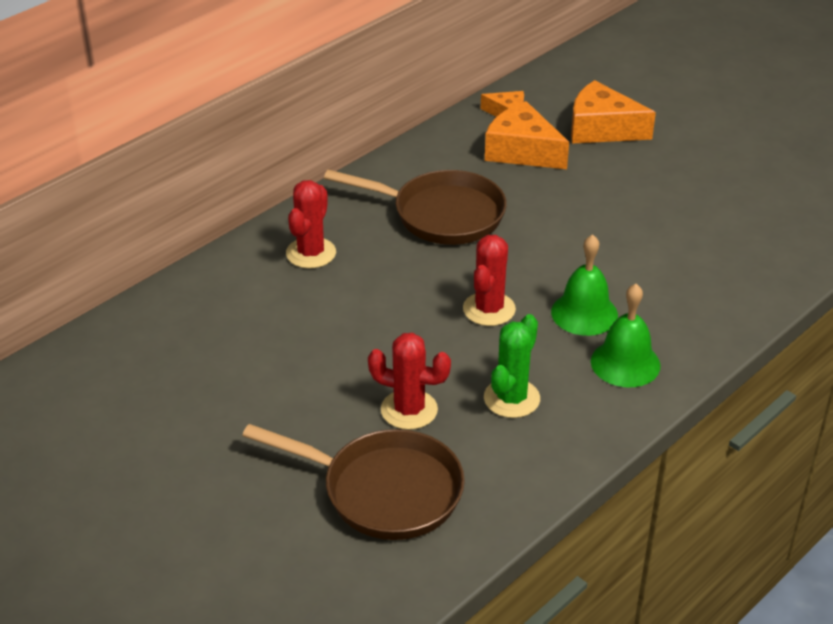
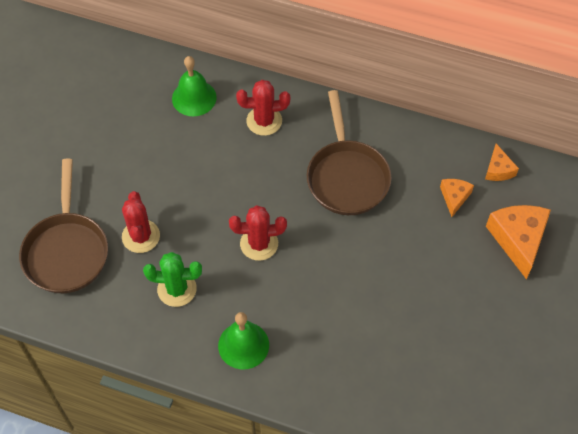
camera: 65 degrees right, 20 degrees up
(522, 151) = (454, 197): orange cheese -> orange cheese, size x0.55
(584, 313) = (284, 302): green bell -> green bell (194, 98)

